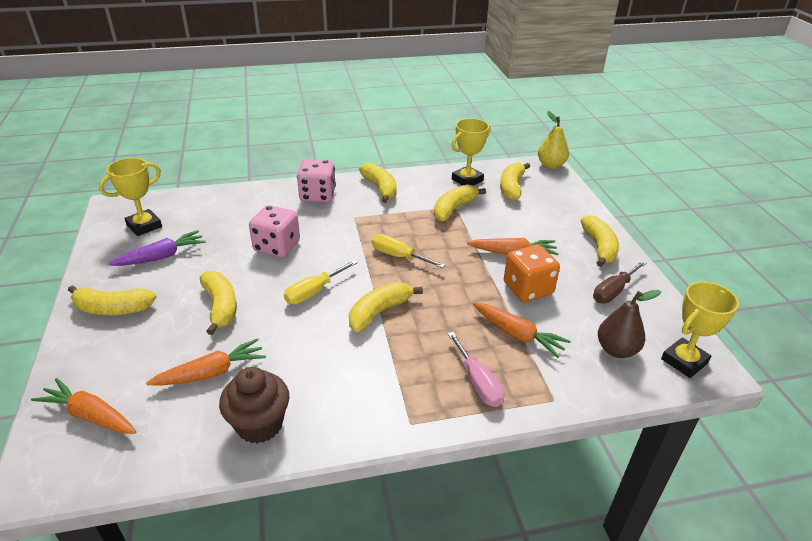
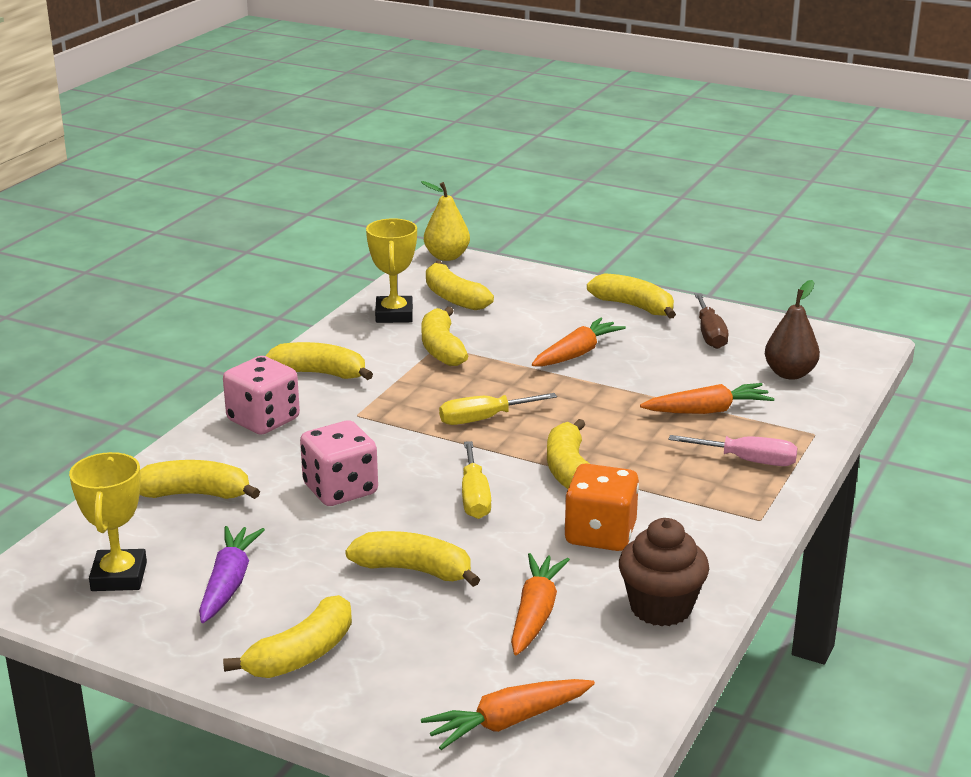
camera: 50 degrees left, 10 degrees down
(232, 210) = (195, 494): none -> yellow banana
(528, 289) = (646, 373): orange dice -> orange dice (600, 534)
(684, 361) = (841, 352): yellow trophy -> none

